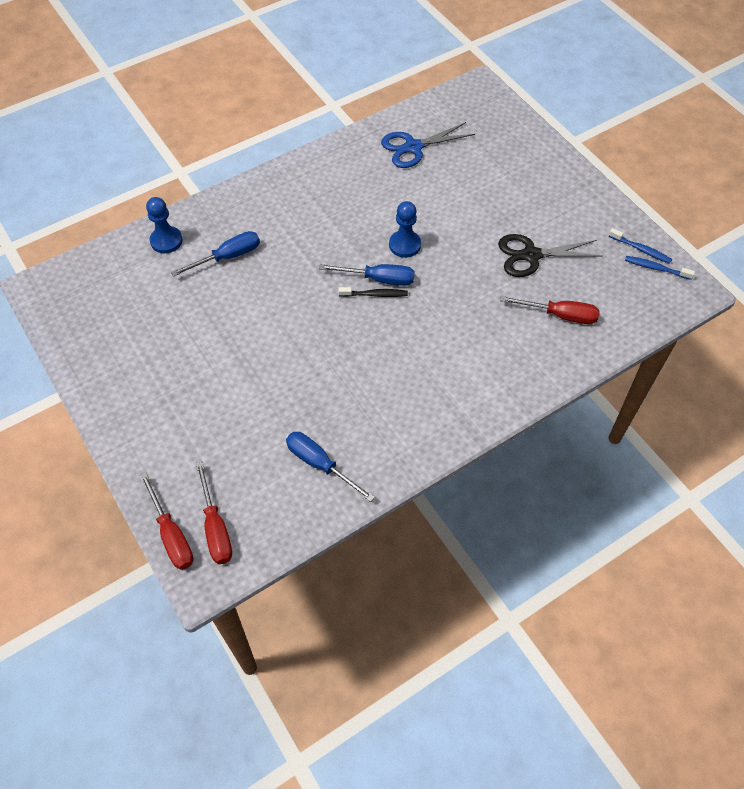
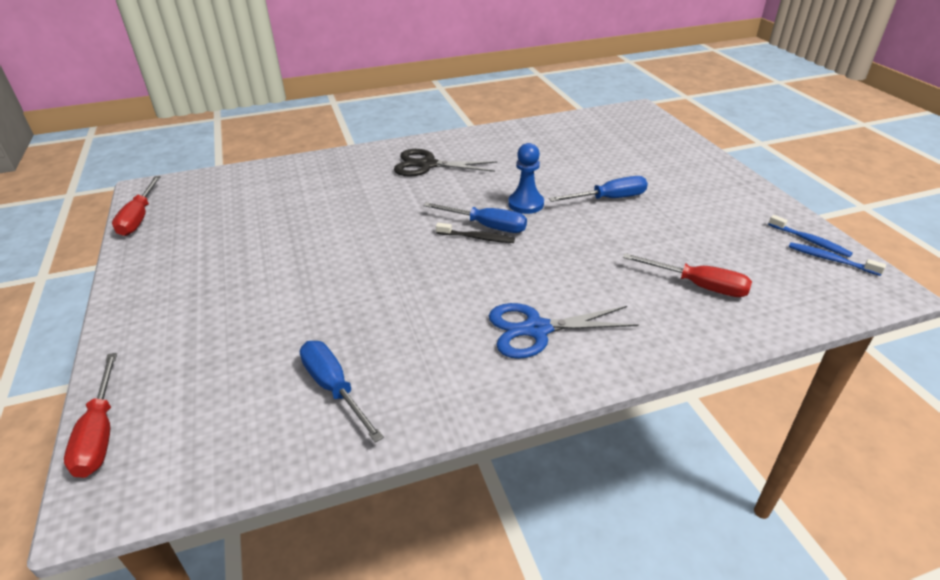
camera: 15 degrees right, 20 degrees down
(166, 241) = (287, 173): blue pawn -> none
(215, 528) = (159, 436): red screwdriver -> red screwdriver (139, 218)
(227, 257) = (338, 191): blue screwdriver -> blue screwdriver (609, 199)
(413, 147) = (560, 140): blue scissors -> blue scissors (536, 330)
(531, 255) = (670, 229): black scissors -> black scissors (427, 165)

